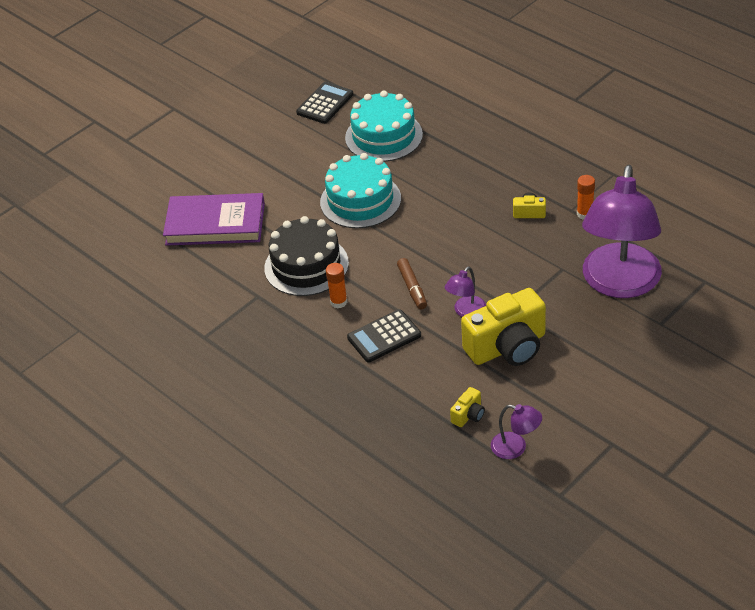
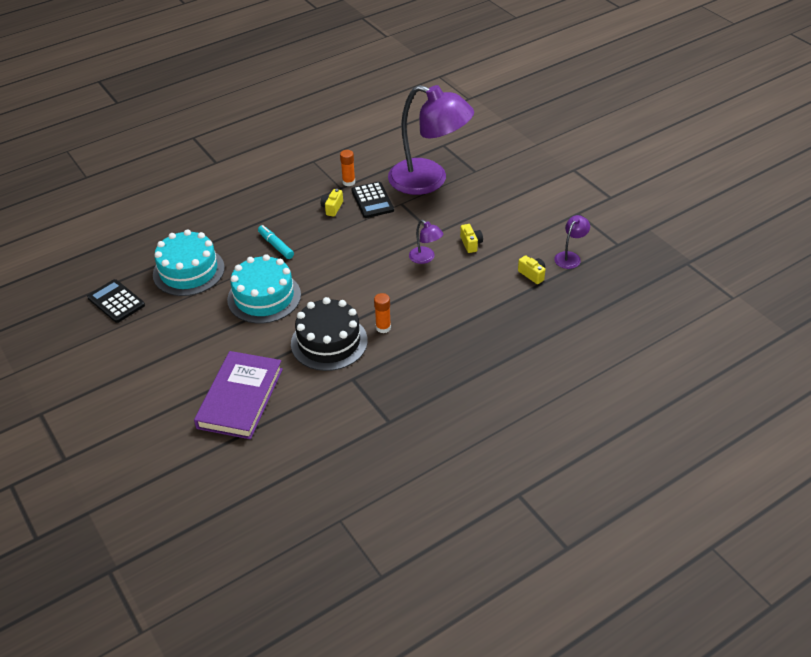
camera: 80 degrees left, 0 degrees up
(384, 337) = (434, 307): black calculator -> black calculator (372, 200)
(412, 288) = (386, 283): brown marker -> none
(446, 186) = (276, 245): none -> turquoise marker
(507, 347) = (471, 244): yellow camera -> yellow camera, size x0.43

